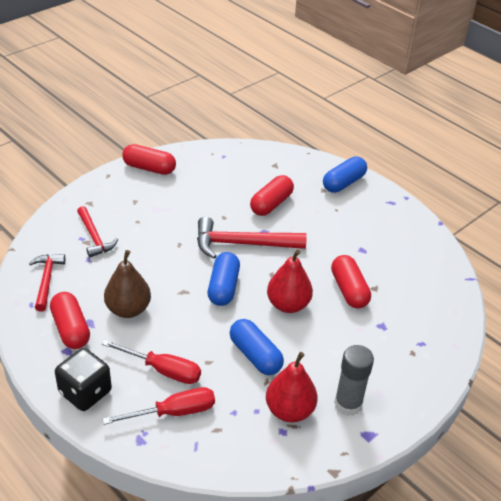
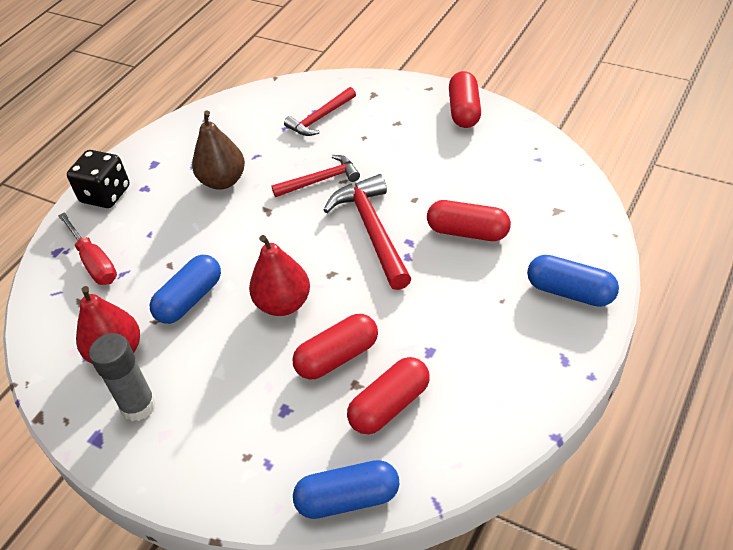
camera: 80 degrees right, 5 degrees up
(46, 280) = (241, 115): red hammer -> red hammer (320, 180)
(71, 329) = (182, 155): red capsule -> red capsule (390, 406)
(163, 370) = (147, 235): red screwdriver -> none
(223, 287) = (288, 239): blue capsule -> blue capsule (348, 499)

